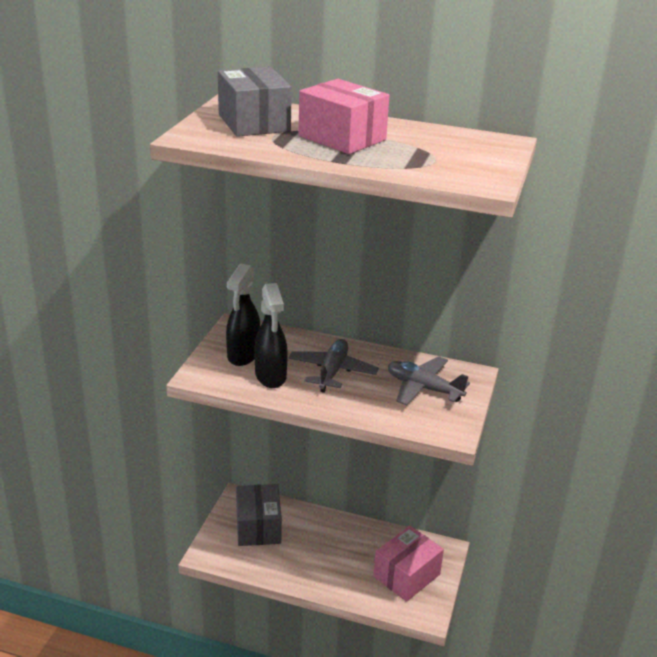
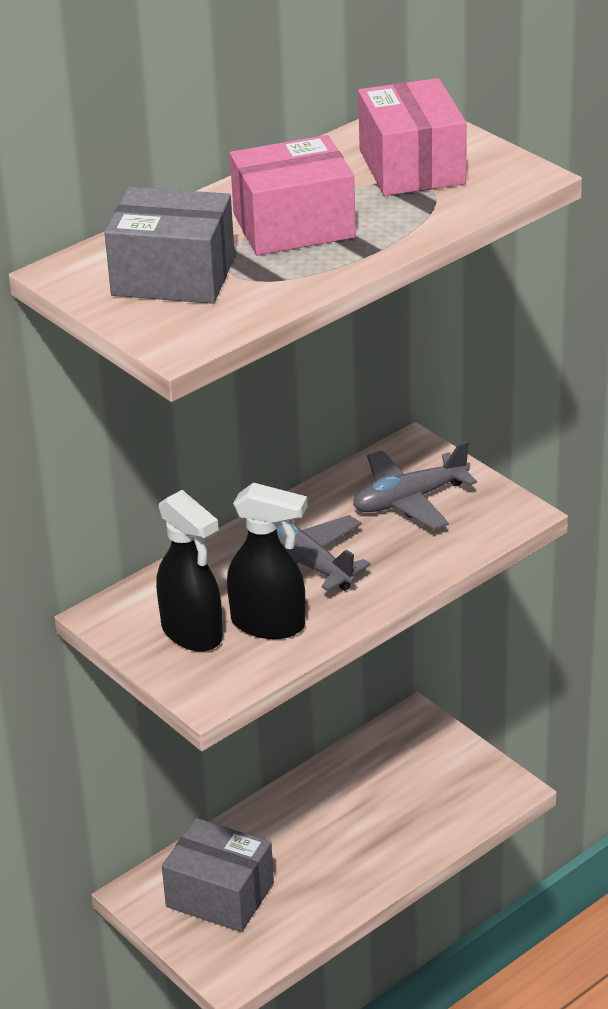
camera: 55 degrees left, 5 degrees up
(406, 575) = (431, 779): pink box -> pink box (412, 167)

